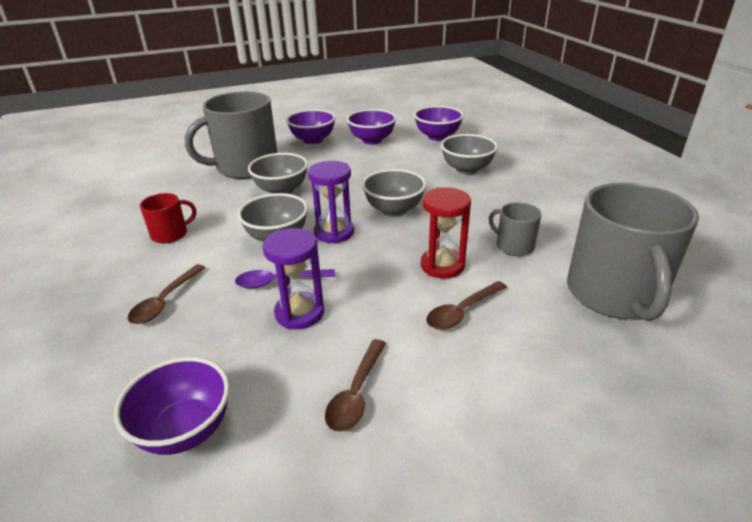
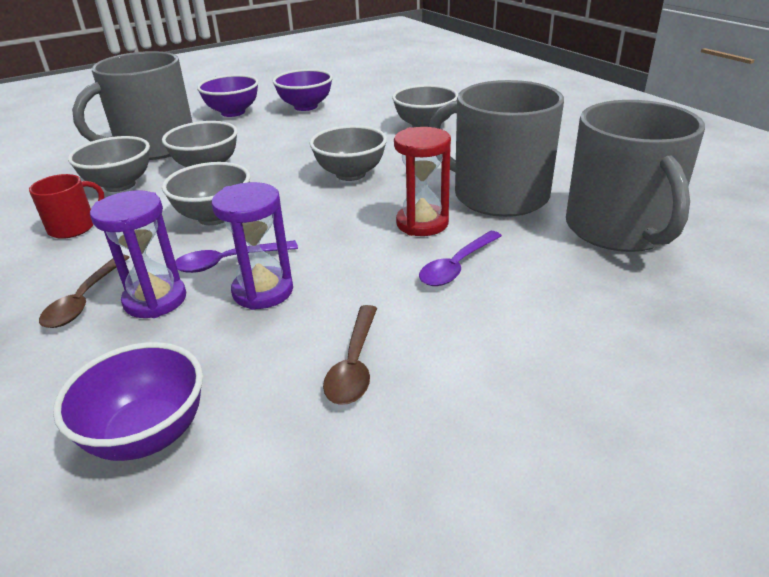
camera: 10 degrees left, 0 degrees up
(212, 199) = (120, 185): none -> grey bowl
(334, 232) = (284, 204): purple hourglass -> purple hourglass (155, 300)
(437, 137) = (382, 97): purple bowl -> none
(462, 311) = (457, 266): brown spoon -> purple spoon
(514, 246) = (498, 195): grey mug -> grey mug, size x2.16

